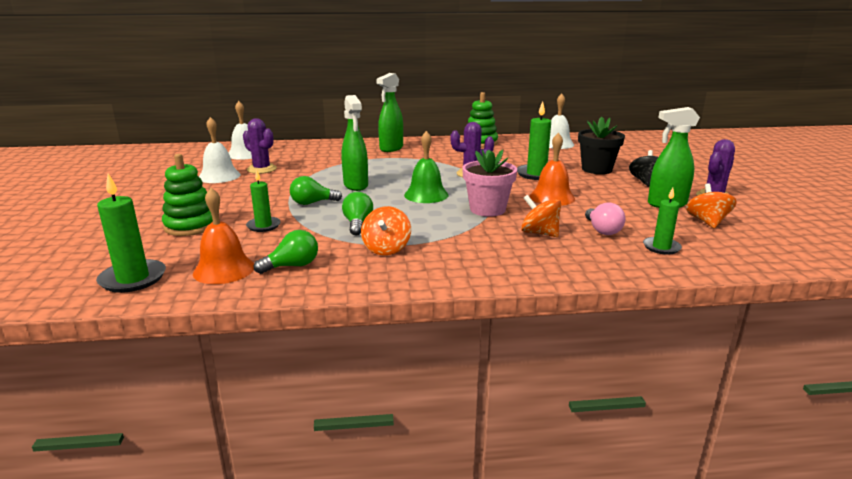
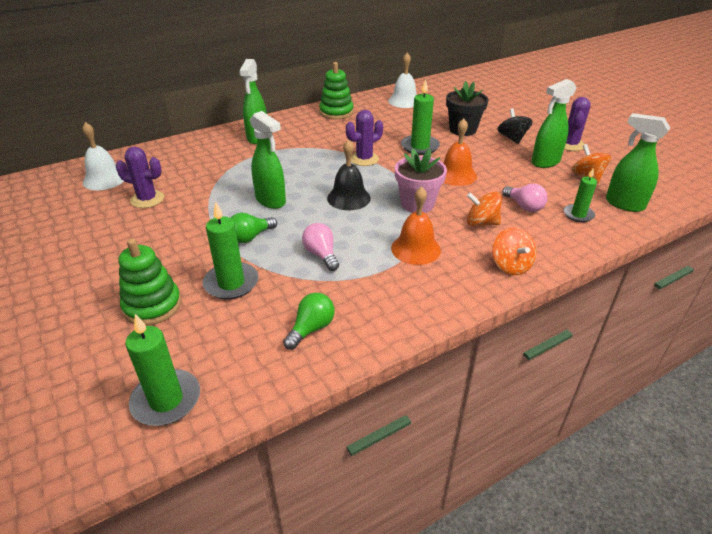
camera: 25 degrees left, 15 degrees up
(219, 176) = (108, 222): white bell -> none
(224, 269) = (249, 355): orange bell -> orange bell (415, 249)
(263, 226) = (231, 283): green candle -> green candle, size x1.55
(358, 224) = (321, 255): green light bulb -> pink light bulb
(386, 248) = (375, 279): orange spinning top -> orange spinning top (510, 266)
(426, 195) = (348, 198): green bell -> black bell
(732, 250) = (624, 204): none -> green spray bottle

